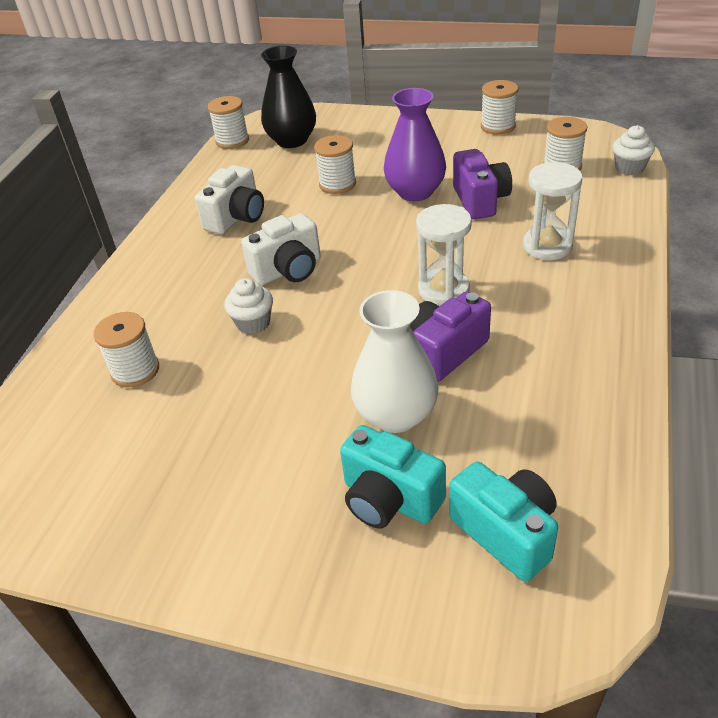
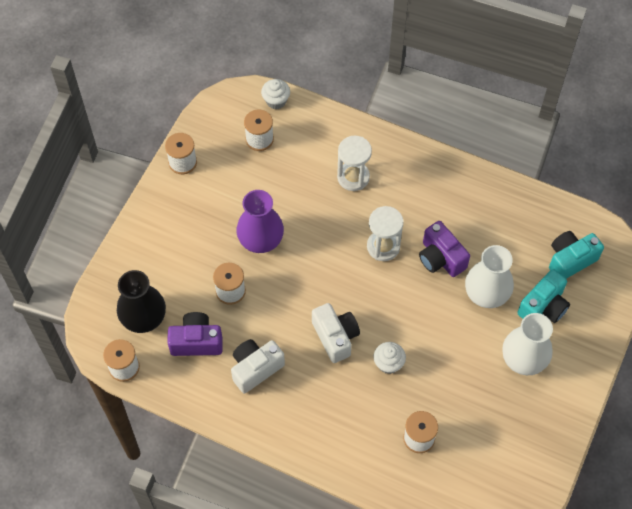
camera: 85 degrees left, 20 degrees up
(236, 218) = (255, 369): white camera -> white camera turned 75 degrees counterclockwise
(277, 481) = (523, 359): none -> white vase
(480, 200) = (286, 201): purple camera -> purple camera (196, 341)

